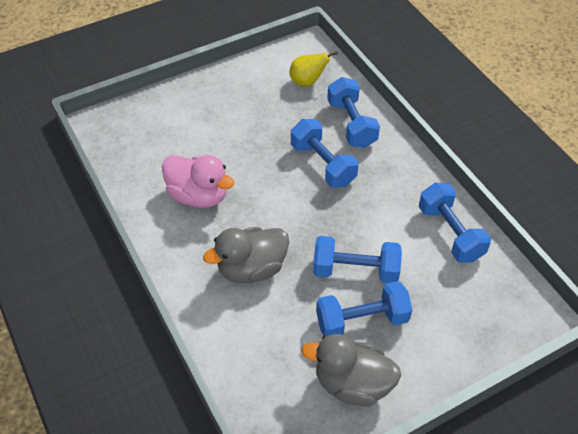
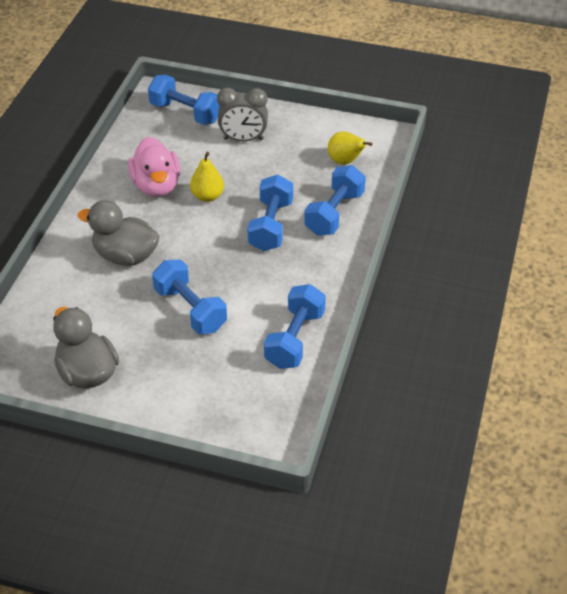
camera: 45 degrees right, 5 degrees down
(214, 114) = (243, 139): none -> grey clock
(248, 176) = (207, 196): none -> yellow pear
(362, 321) = (148, 342): blue dumbbell -> blue dumbbell (185, 113)

